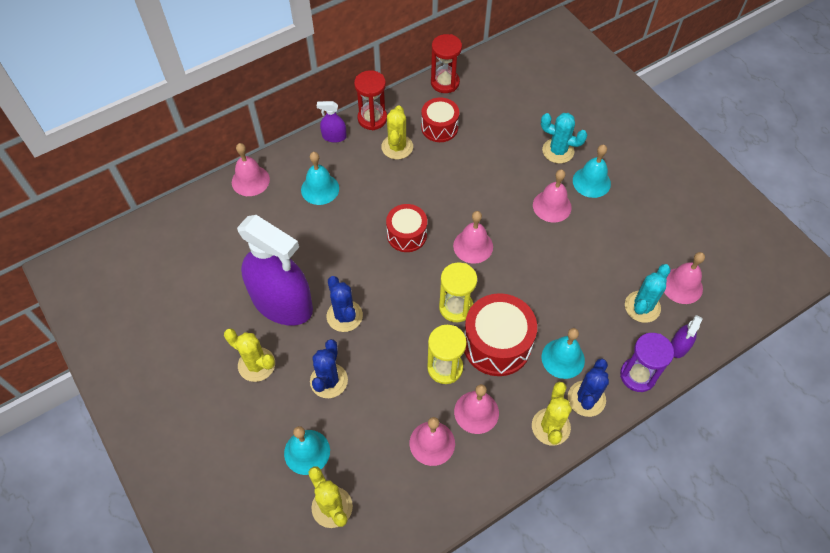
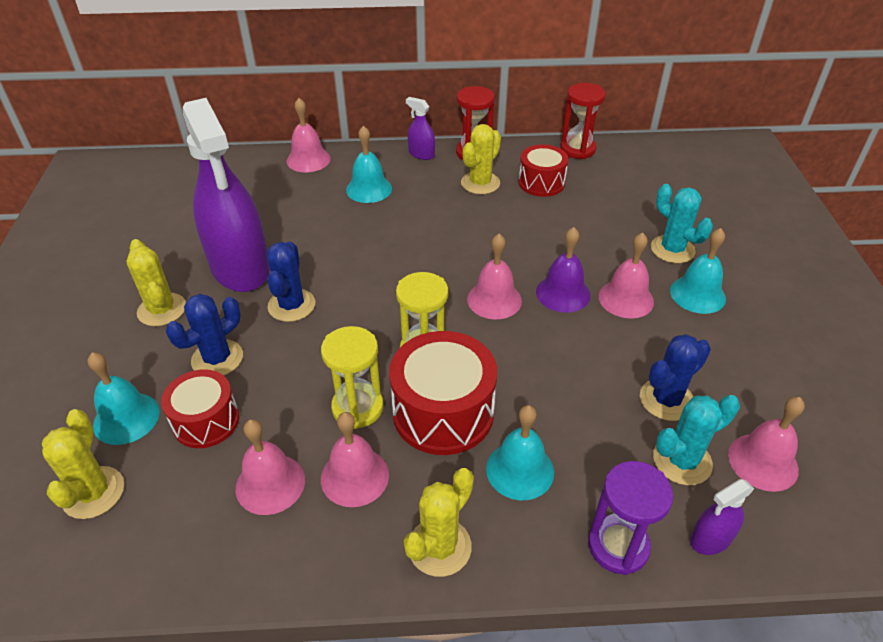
camera: 30 degrees right, 15 degrees down
(407, 235) = (425, 260): red drum -> red drum (206, 421)
(512, 220) = (563, 293): none -> purple bell
(586, 398) = (518, 537): blue cactus -> blue cactus (666, 400)

